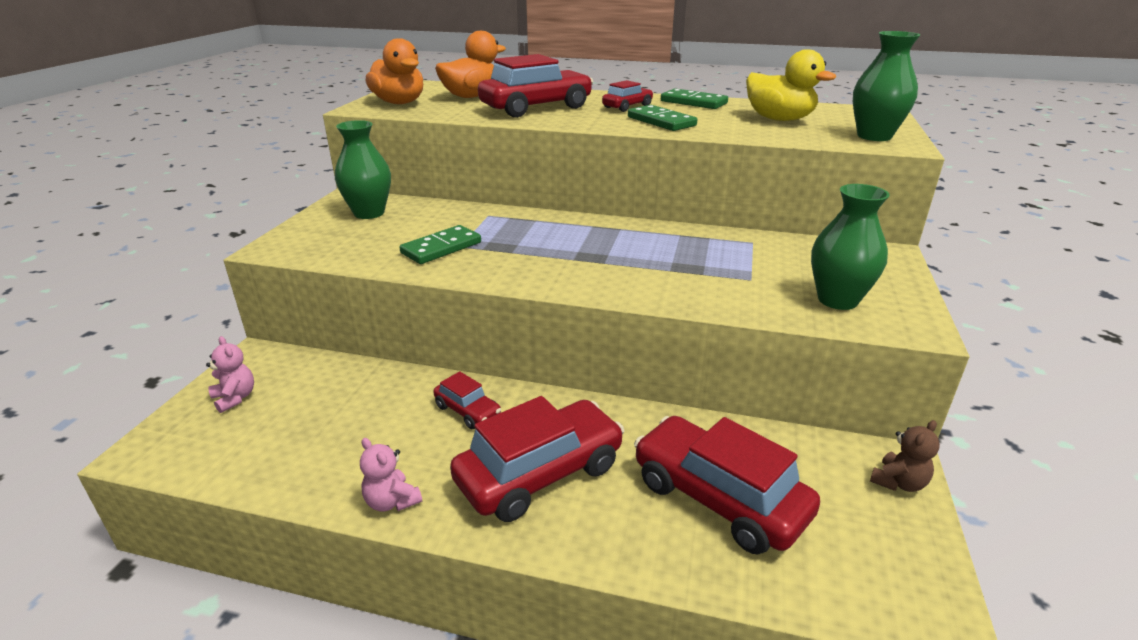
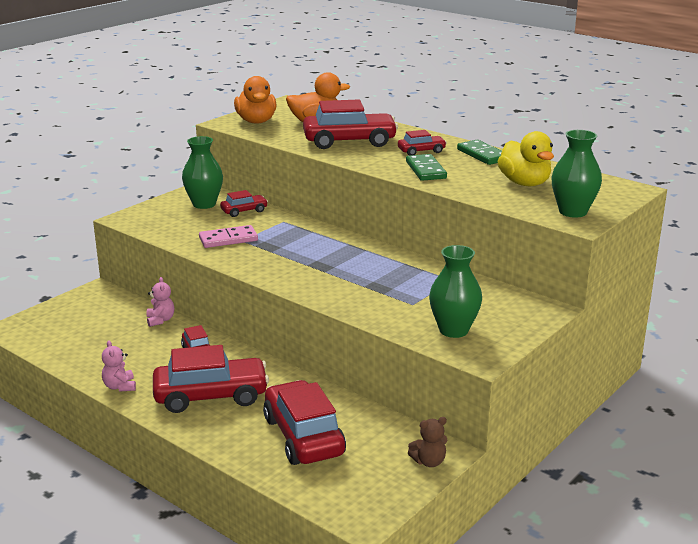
camera: 25 degrees right, 5 degrees down
(235, 398) = (72, 312): pink teddy bear -> pink teddy bear (160, 320)
(428, 212) = (244, 211): none -> red car
(441, 248) = (228, 239): green domino -> pink domino

